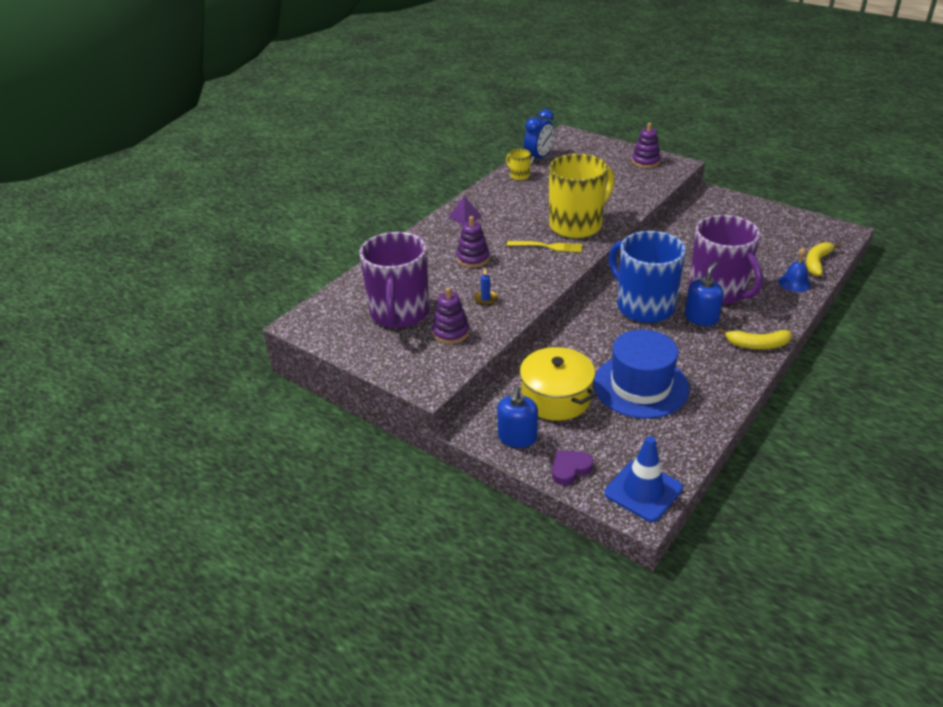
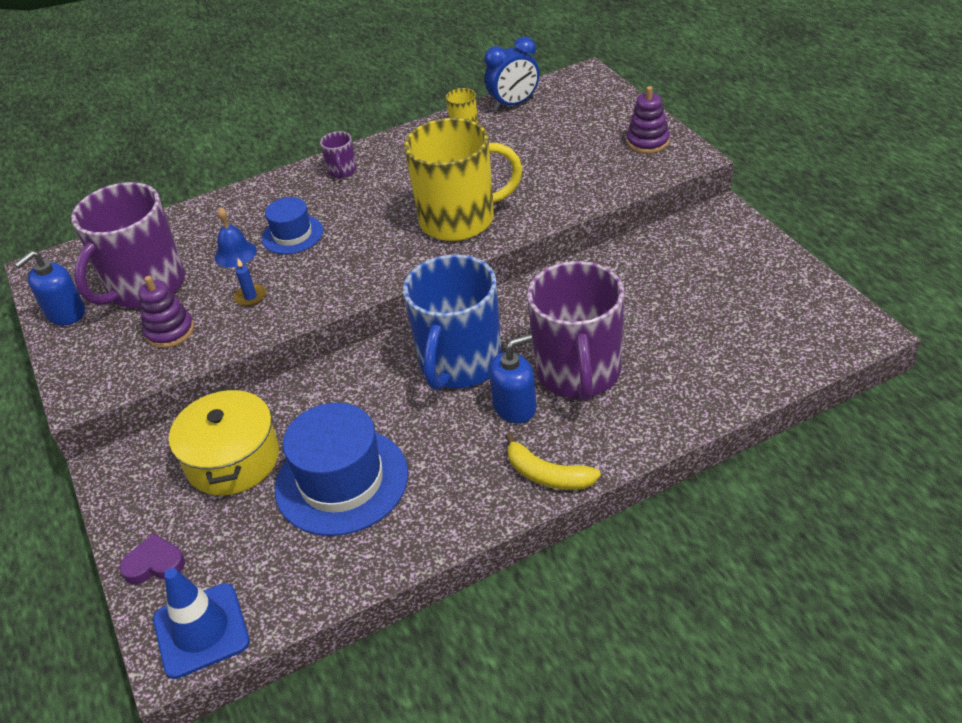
camera: 30 degrees right, 5 degrees up
(465, 216) = (342, 171): purple pyramid -> purple mug
(473, 258) = (292, 235): purple stacking toy -> blue hat
(517, 437) = (142, 497): blue soap dispenser -> blue soap dispenser (66, 313)
(548, 246) = (393, 242): yellow fork -> none
(644, 306) = (459, 364): blue mug -> blue mug turned 150 degrees counterclockwise
(794, 283) = (698, 394): blue bell -> blue bell (235, 254)
(817, 263) = (766, 371): yellow banana -> none

